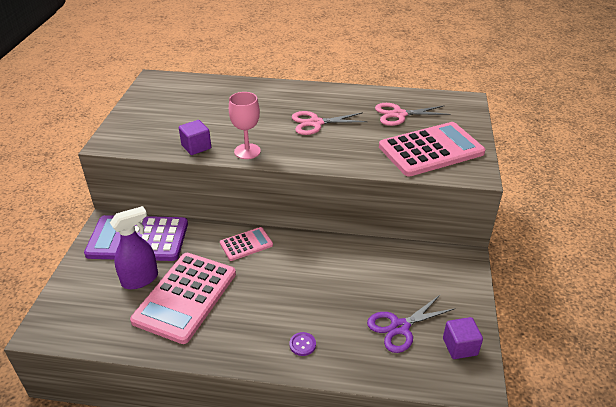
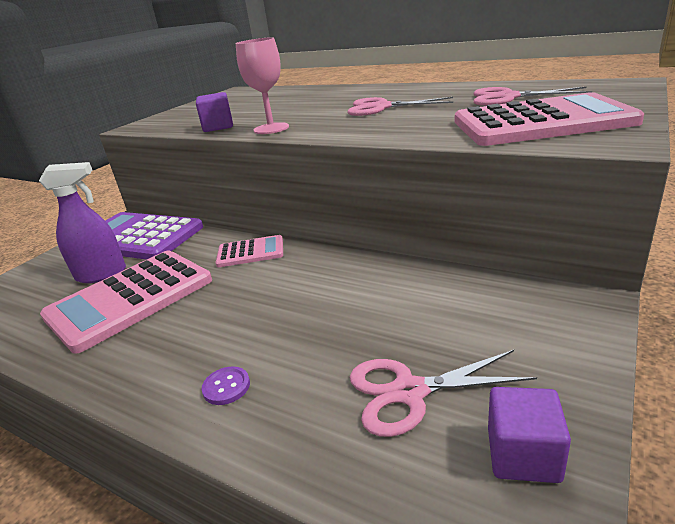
camera: 25 degrees right, 10 degrees down
(400, 327) = (409, 392): purple scissors -> pink scissors

